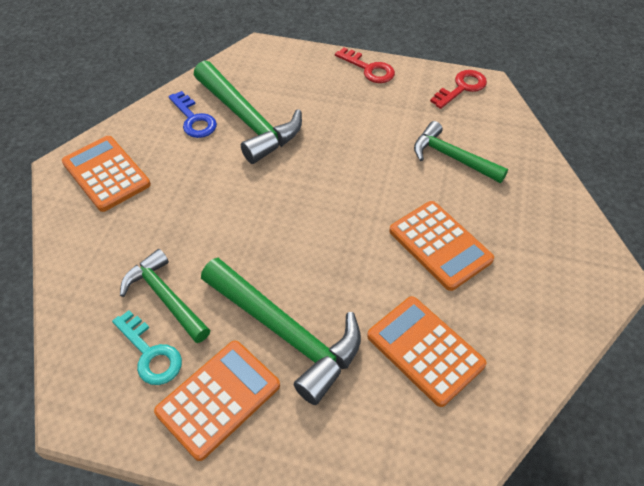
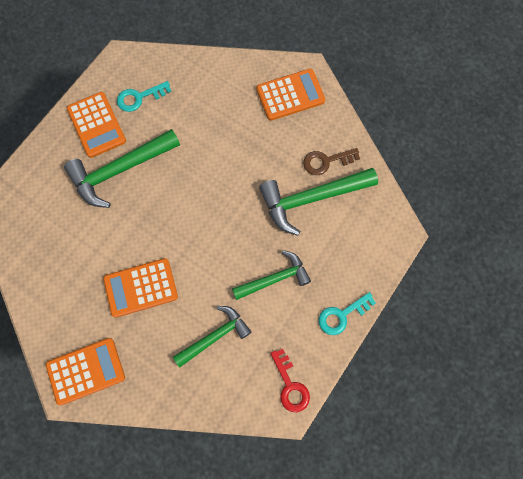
camera: 110 degrees right, 20 degrees up
(165, 297) = (173, 112): green hammer -> green hammer (274, 279)
(194, 119) = (326, 161): blue key -> brown key
(369, 69) = (342, 315): red key -> turquoise key
(425, 350) = (73, 243): orange calculator -> orange calculator (86, 371)

